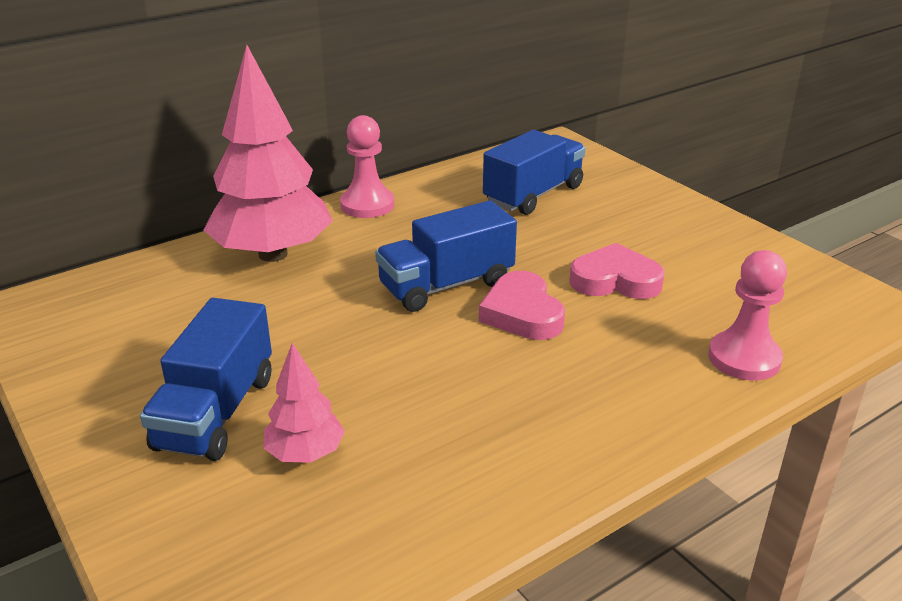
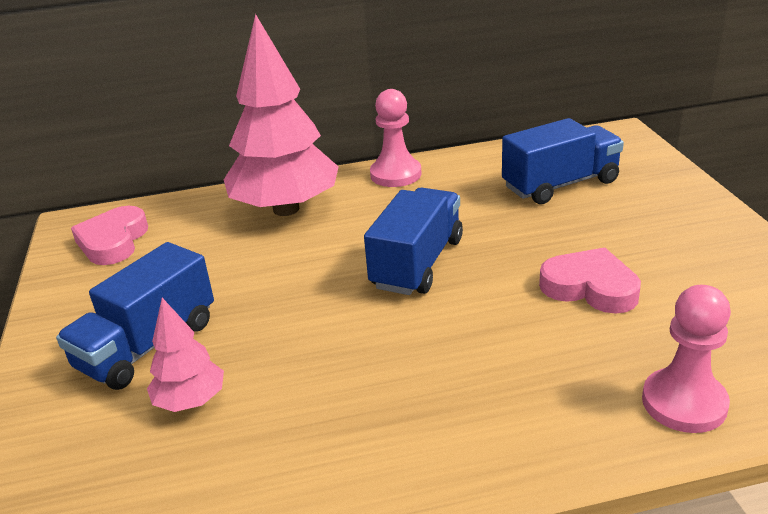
camera: 25 degrees right, 0 degrees up
(446, 285) = (417, 263): blue truck -> blue truck turned 120 degrees clockwise
(522, 313) = (471, 305): pink heart -> pink heart (113, 241)

